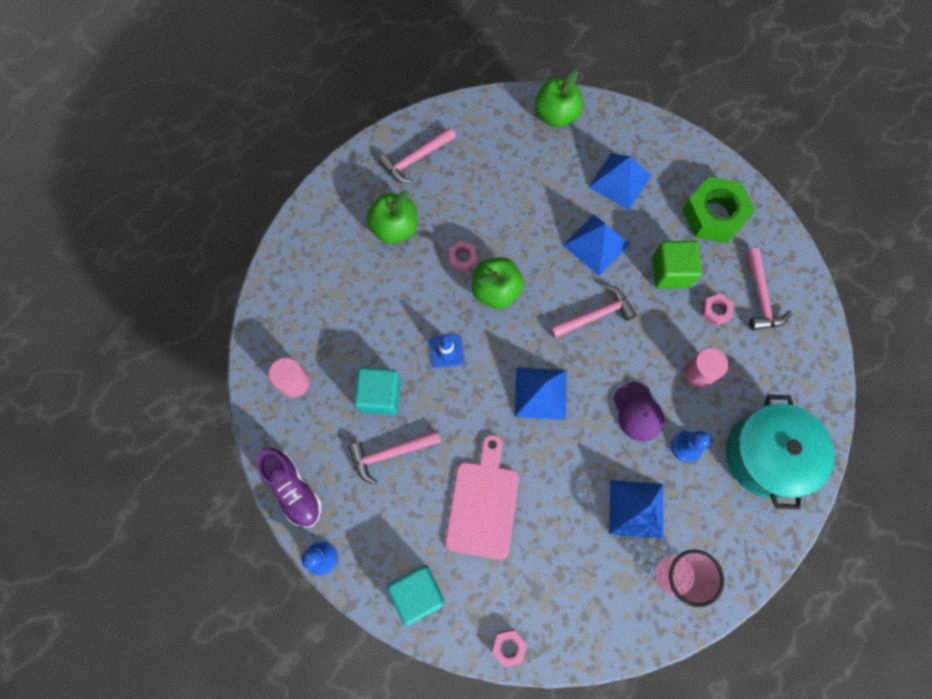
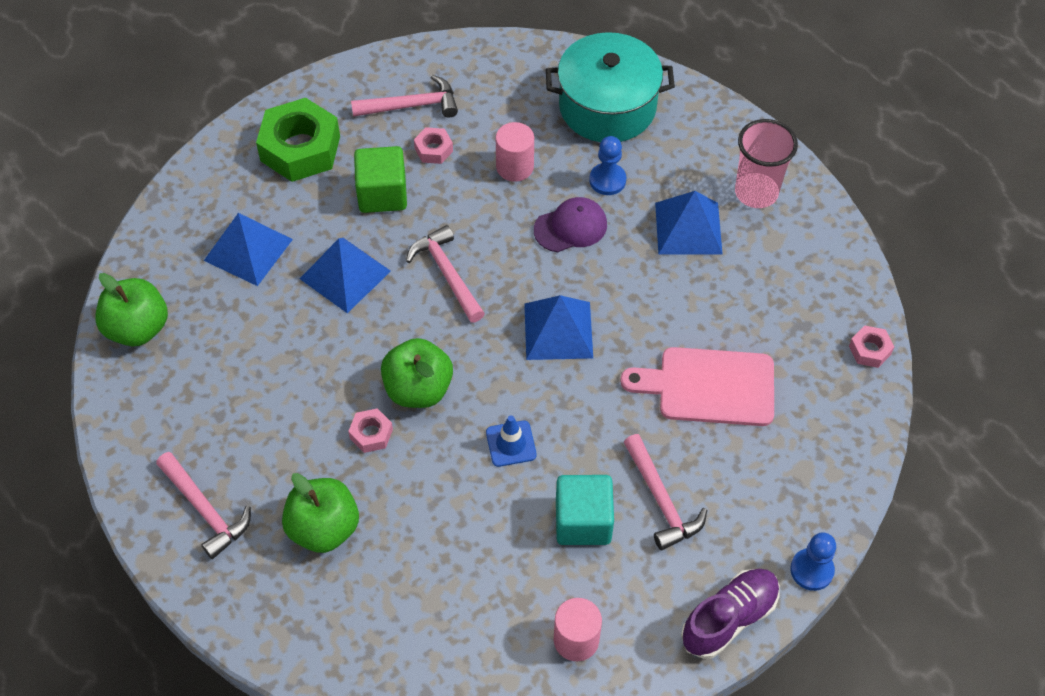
camera: 95 degrees left, 15 degrees down
(417, 592) = (830, 452): turquoise cube -> none

